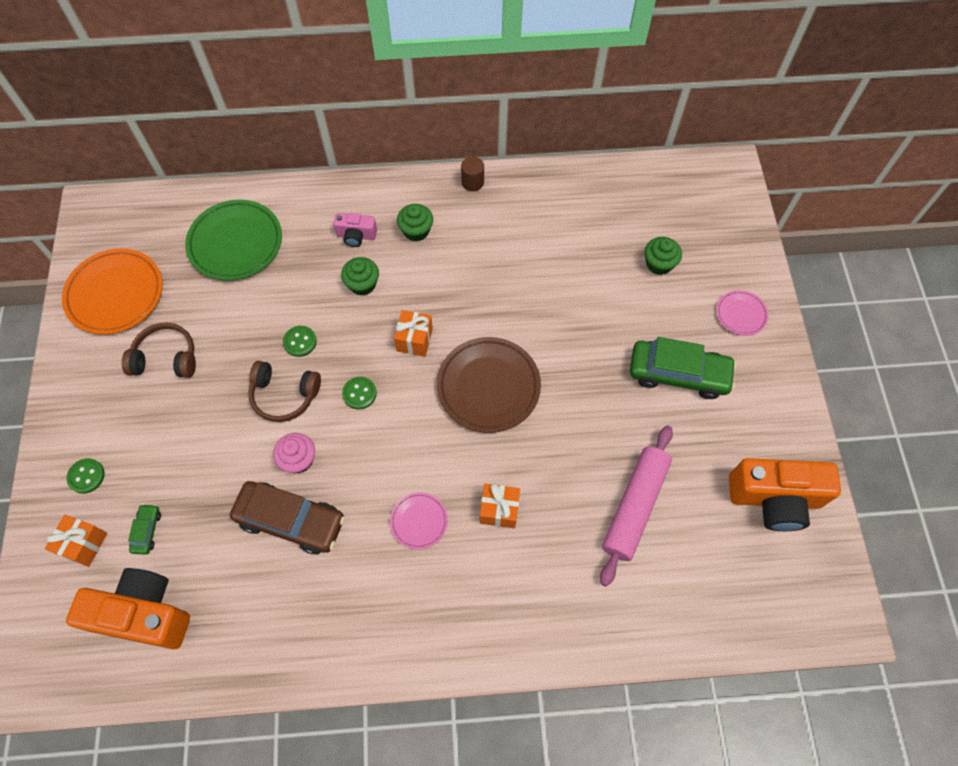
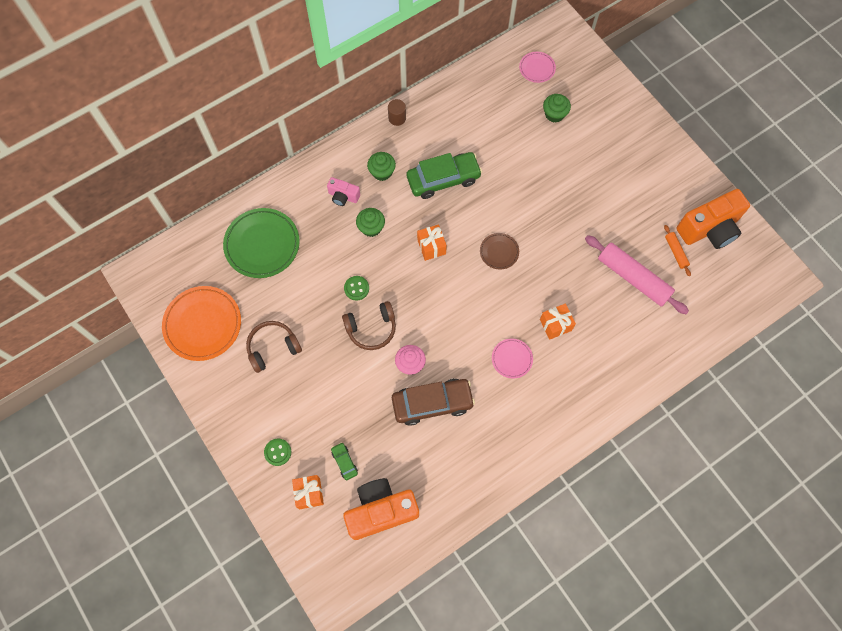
camera: 30 degrees left, 5 degrees up
(356, 236) = (343, 196): pink camera -> pink camera turned 45 degrees clockwise
(359, 393) = (420, 301): green button -> none
(488, 387) = (499, 252): brown plate -> brown plate, size x0.52
(634, 506) = (633, 278): pink rolling pin -> pink rolling pin turned 45 degrees counterclockwise
(678, 374) = (610, 181): green car -> green car (443, 179)
(710, 504) = (675, 252): none -> orange rolling pin
(741, 314) = (624, 122): pink plate -> pink plate (537, 68)

